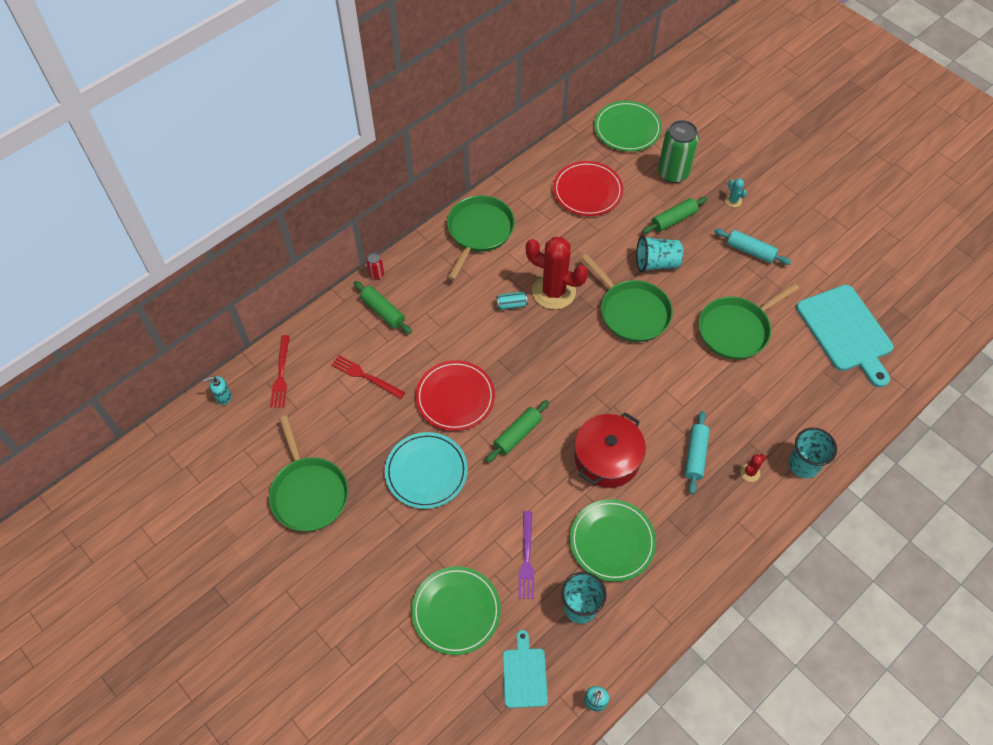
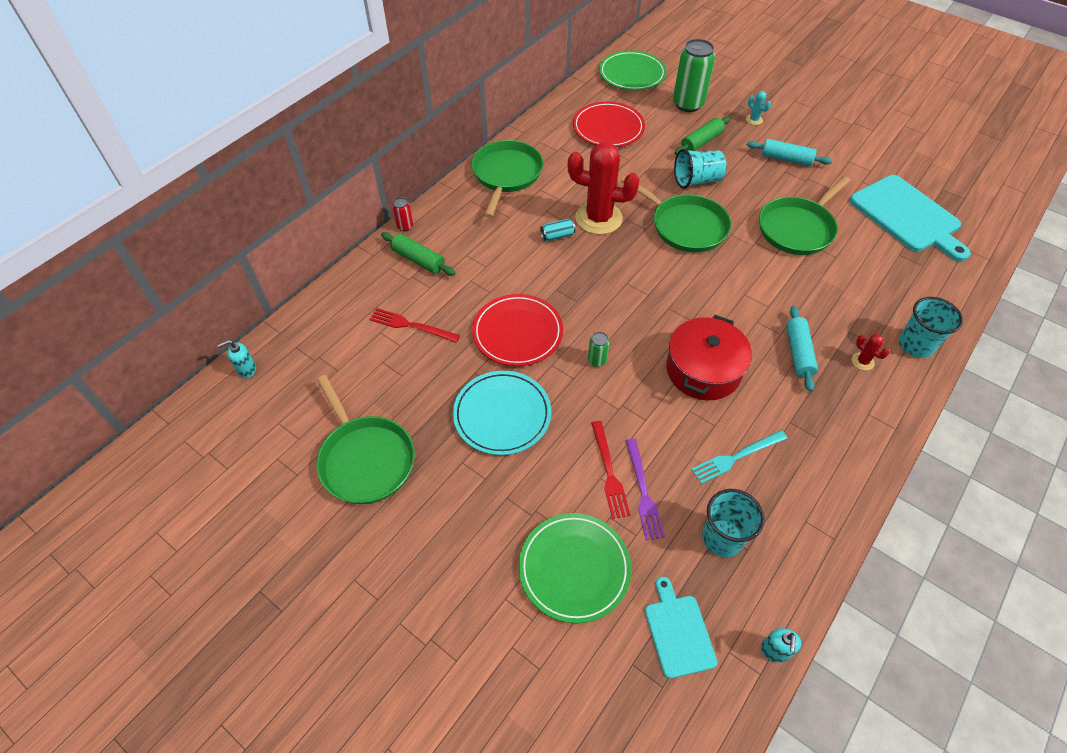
camera: 10 degrees left, 5 degrees down
(281, 374) = (312, 337): red fork -> red fork (609, 472)
(517, 434) = (597, 360): green rolling pin -> green can
(612, 541) = (736, 457): green plate -> turquoise fork
(750, 472) = (862, 361): red cactus -> red cactus turned 75 degrees counterclockwise

